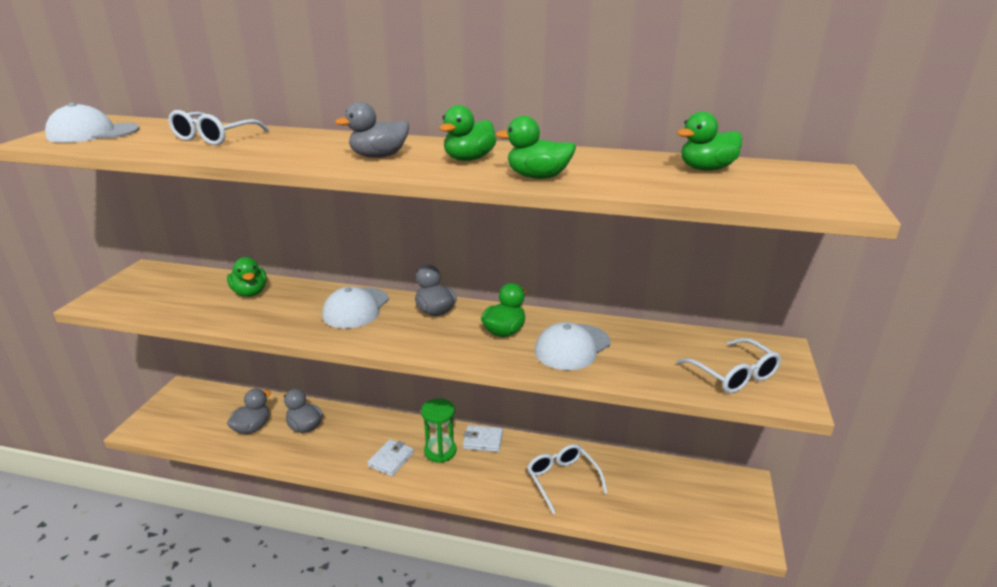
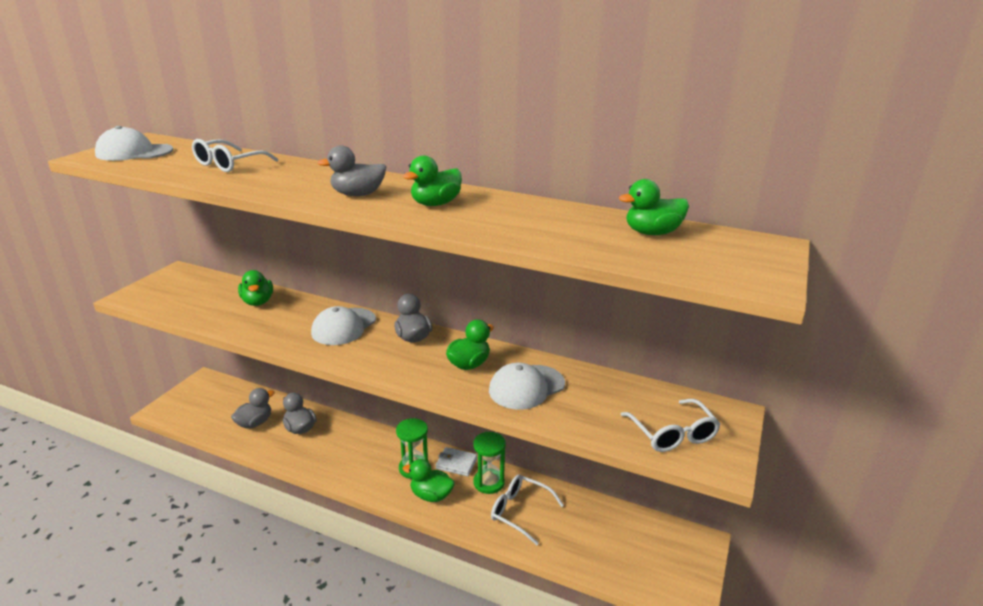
camera: 10 degrees right, 0 degrees up
(391, 459) = (367, 469): white wallet -> none
(522, 455) = (489, 482): none -> green hourglass
(538, 177) = (486, 228): green duck -> green duck (431, 495)
(562, 479) = (519, 512): white glasses -> white glasses turned 45 degrees counterclockwise

